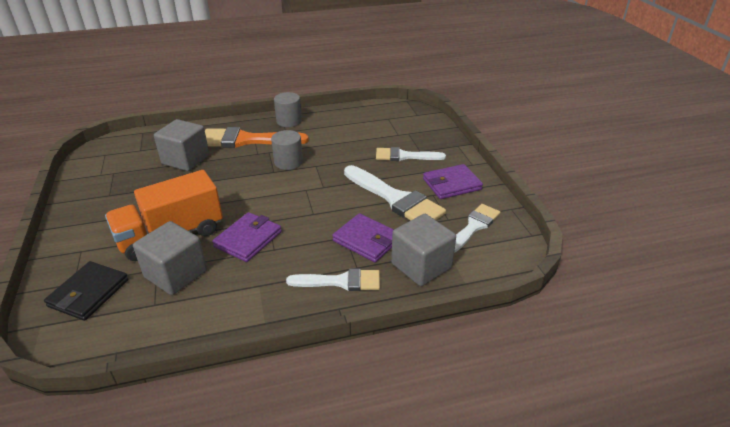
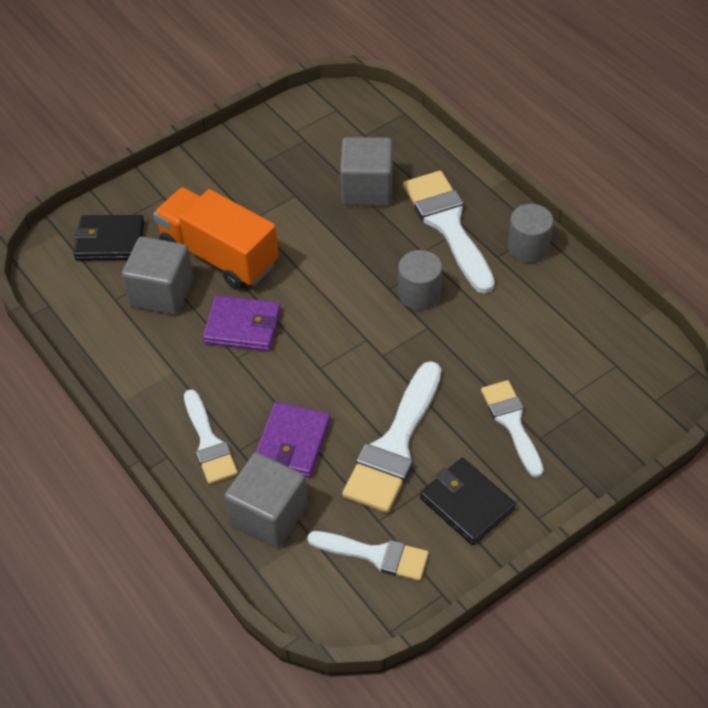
camera: 70 degrees right, 15 degrees up
(247, 140) = (448, 225): orange brush -> white brush
(452, 184) = (466, 504): purple wallet -> black wallet

